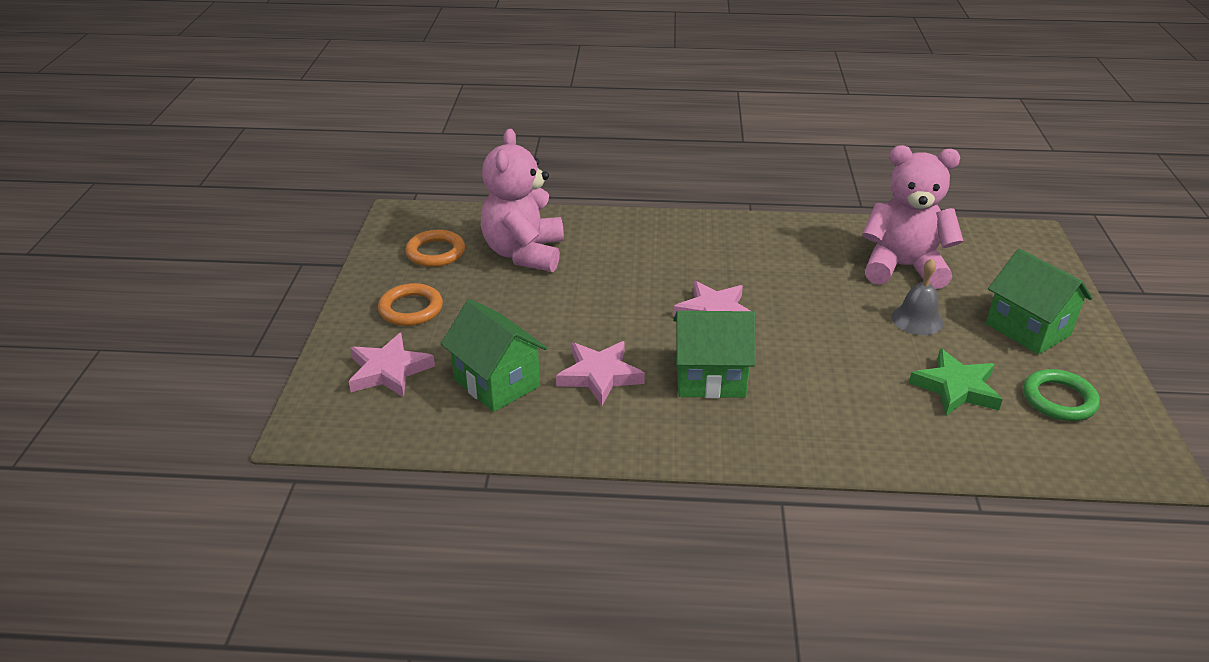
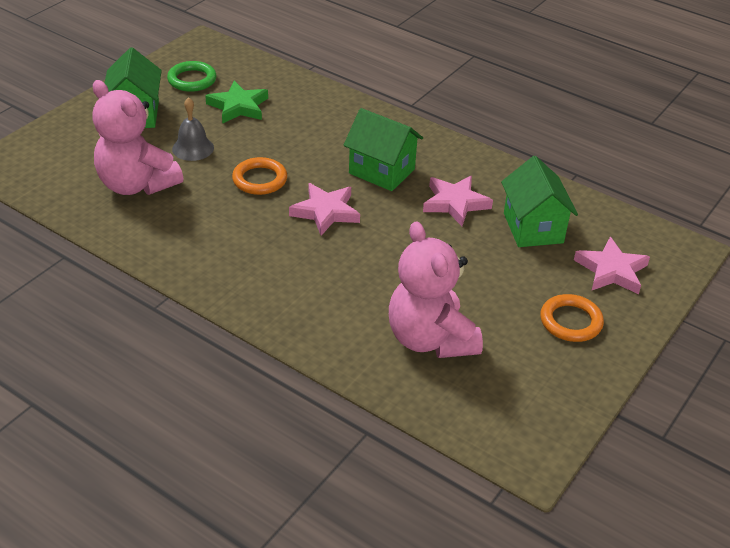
camera: 150 degrees left, 5 degrees up
(435, 252) = (517, 380): orange ring -> orange ring (259, 180)
(524, 253) = (430, 339): pink teddy bear -> pink teddy bear turned 120 degrees clockwise

